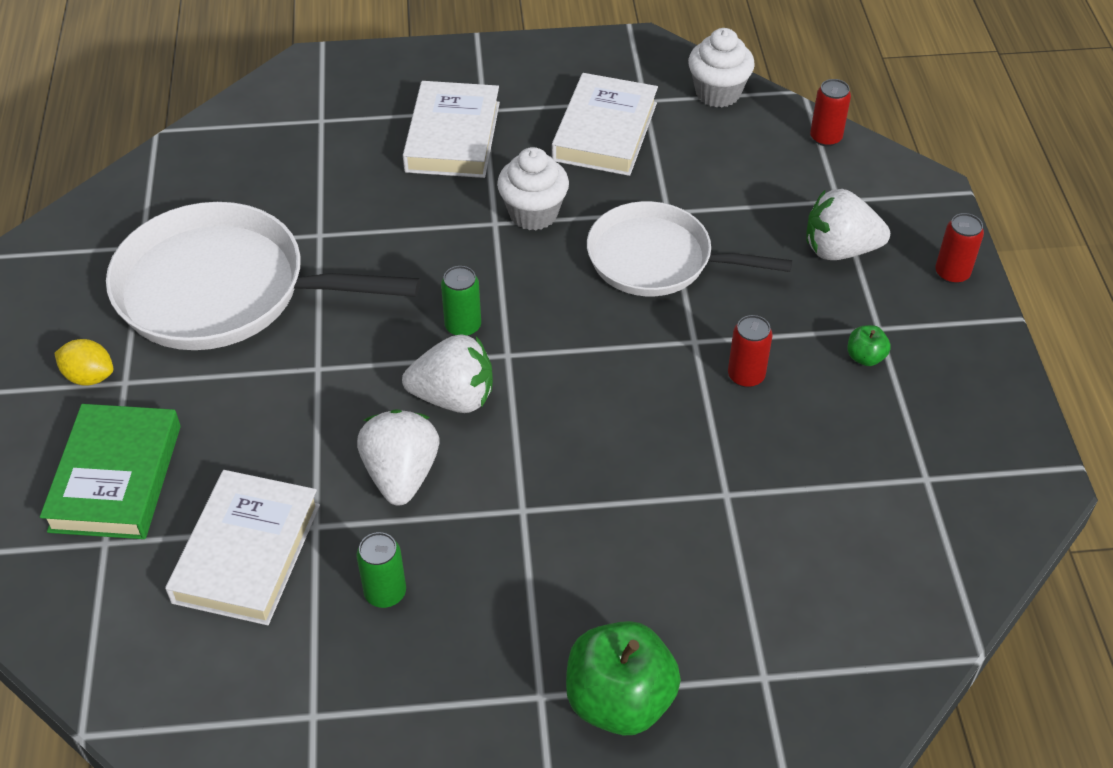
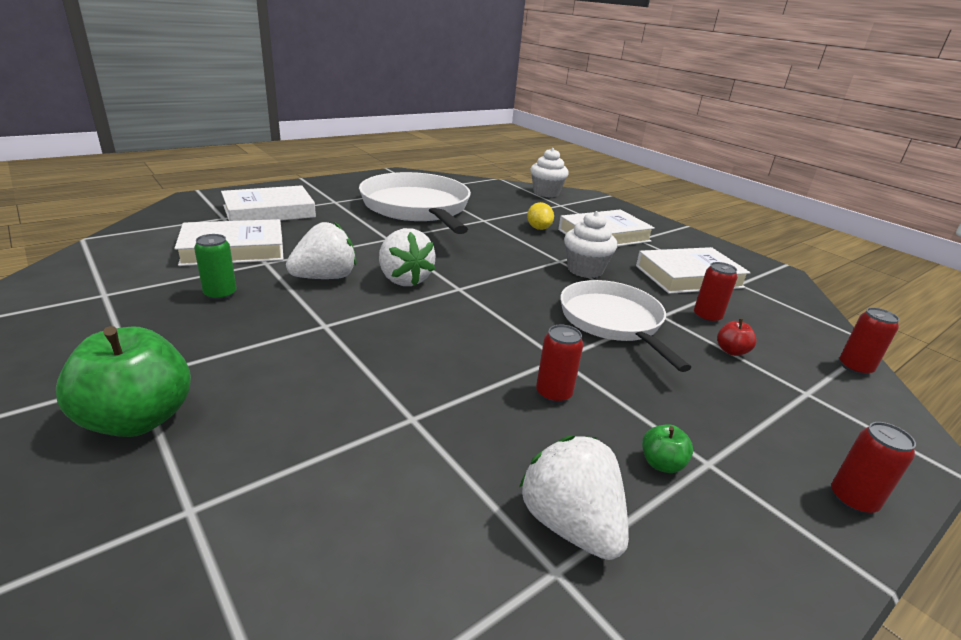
camera: 55 degrees right, 20 degrees down
(89, 376) = (331, 195): yellow lemon -> yellow lemon (538, 228)
(116, 478) = (269, 211): green book -> white book
(463, 326) = (465, 269): green can -> none
(691, 178) = (707, 317): none -> red can
(718, 93) = (798, 308): white cupcake -> white cupcake (546, 193)
(756, 204) = (731, 351): none -> red apple
(839, 250) = (758, 409): white strawberry -> white strawberry (570, 524)

